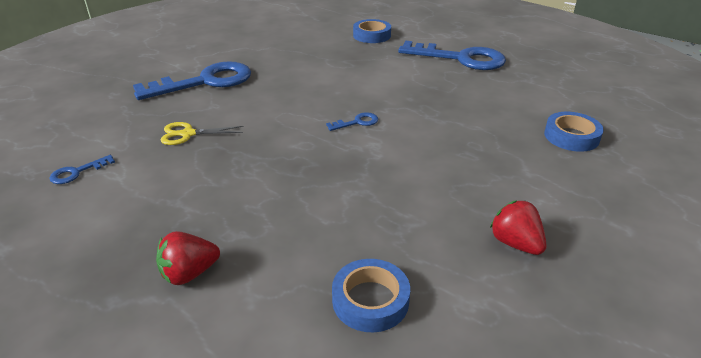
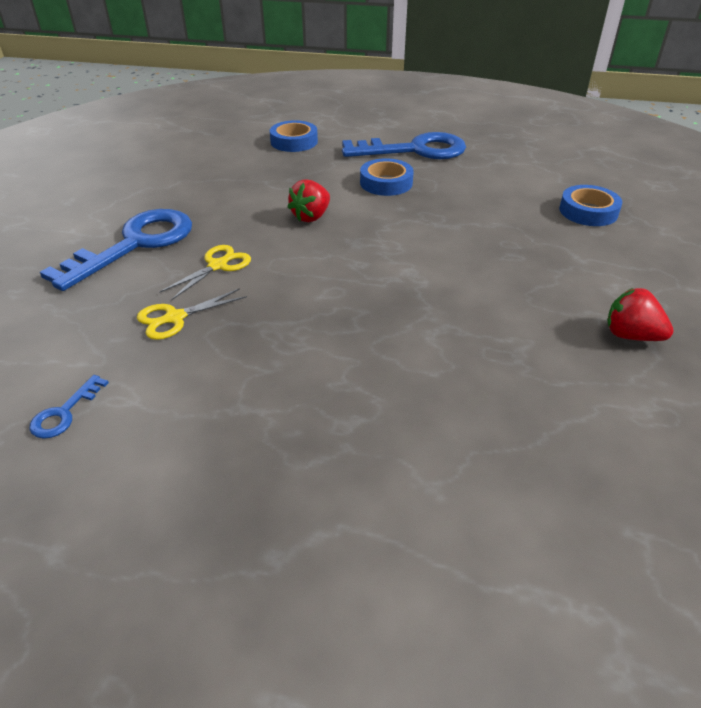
camera: 25 degrees left, 5 degrees up
(189, 273) = (338, 487): red strawberry -> red strawberry (311, 217)
(244, 107) = (218, 265): none -> yellow scissors
(357, 122) = (368, 250): blue key -> none
(370, 300) = (554, 442): blue tape -> blue tape (386, 183)

